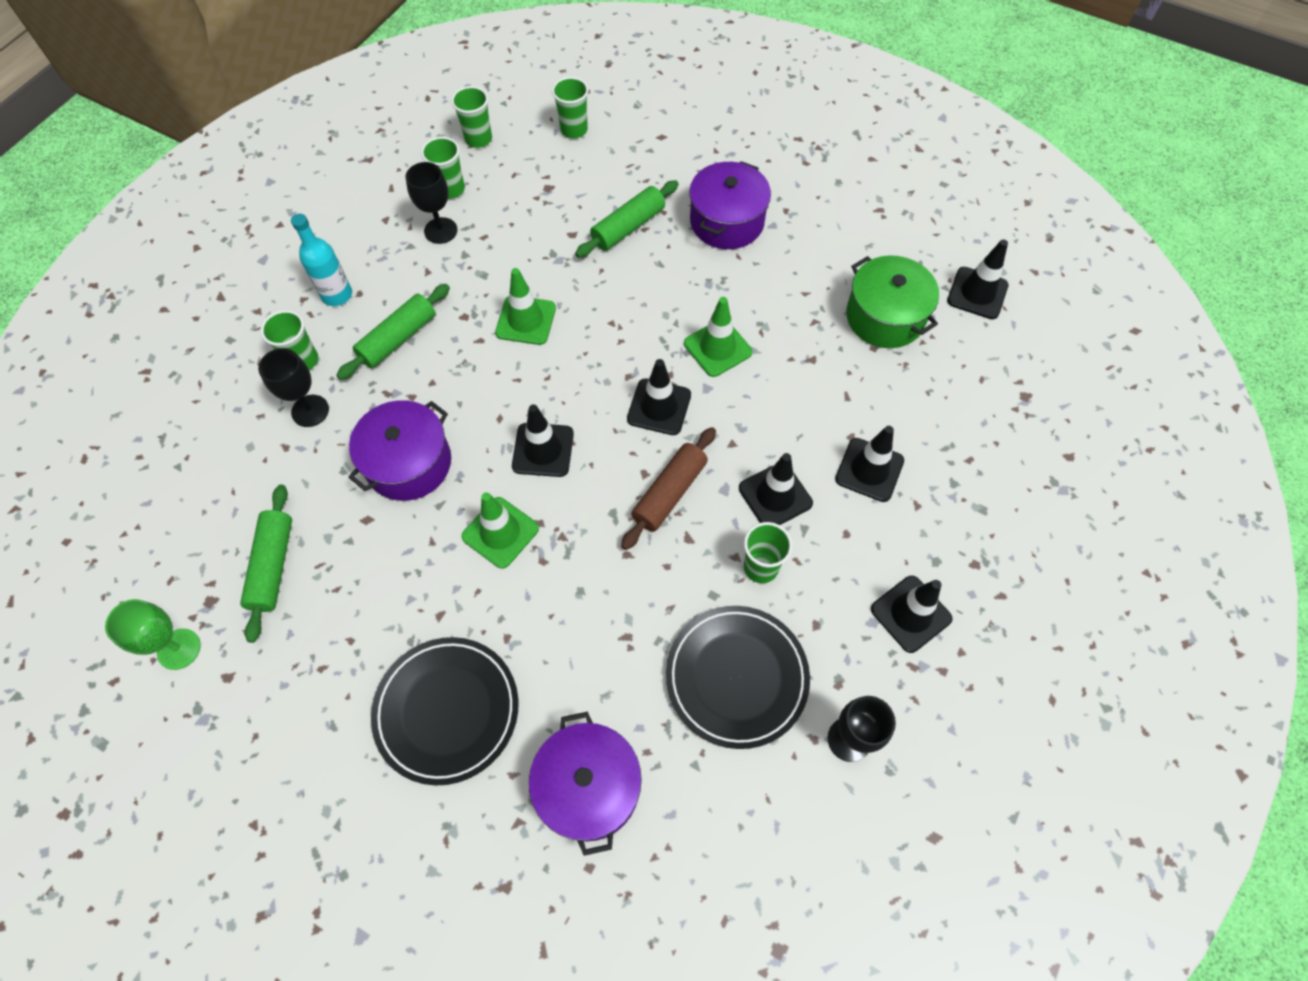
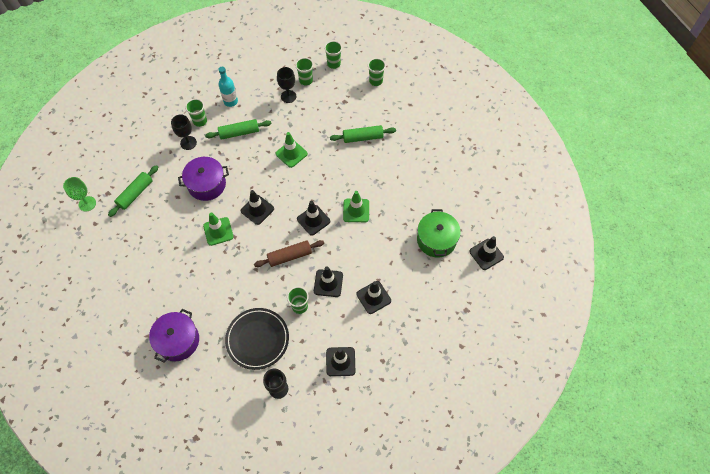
camera: 35 degrees right, 0 degrees up
(447, 711) = (153, 282): black plate -> none
(726, 221) = (405, 159): purple pot -> none

